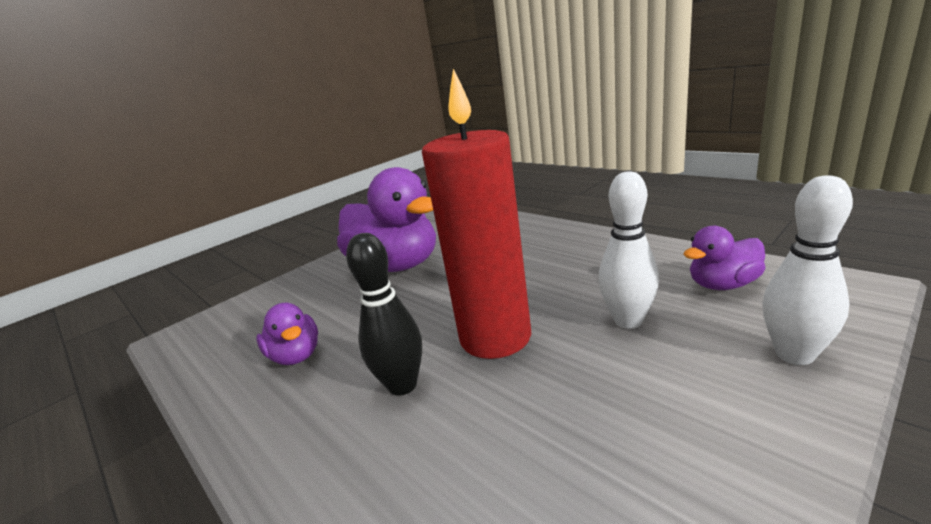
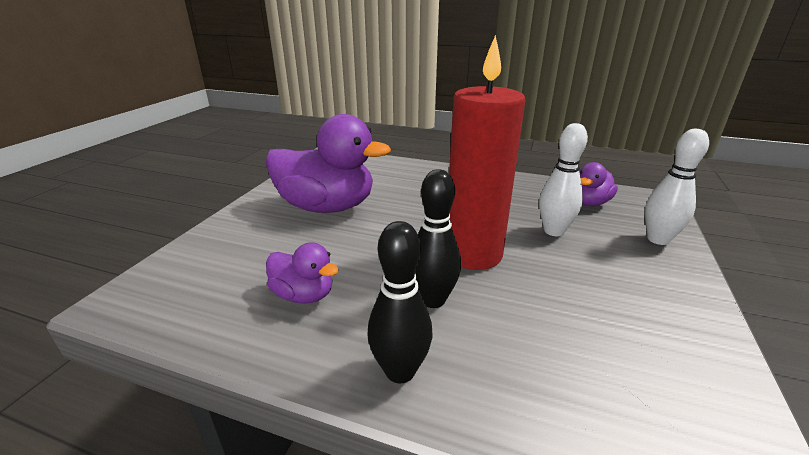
camera: 30 degrees left, 5 degrees up
(300, 458) = (400, 371): none -> black bowling pin

